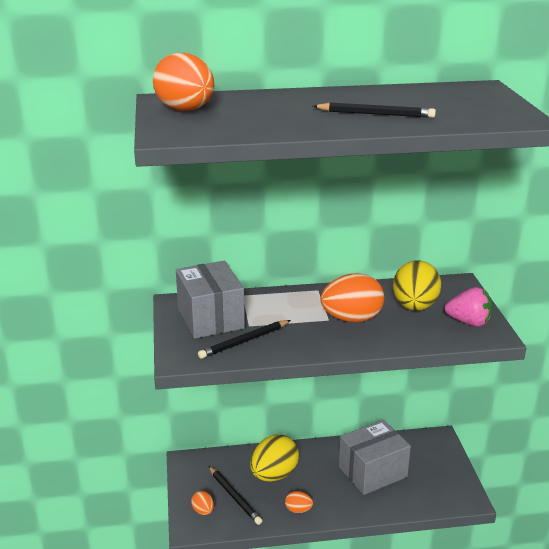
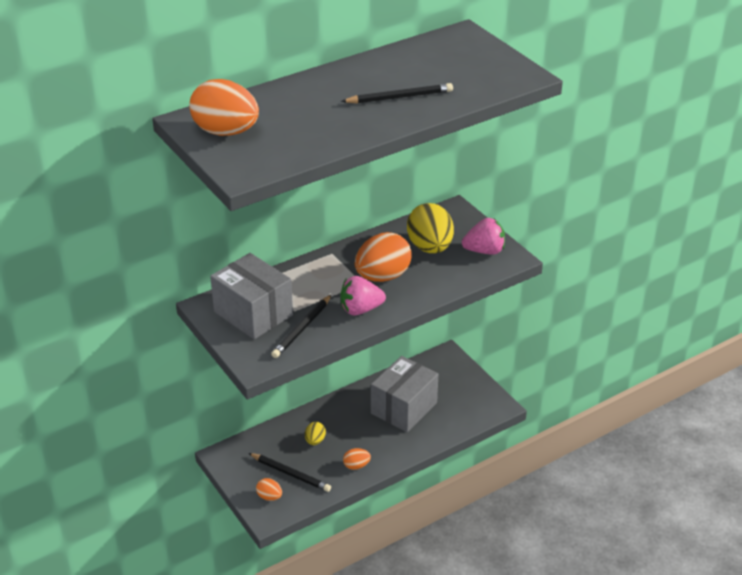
camera: 25 degrees left, 10 degrees up
(274, 475) = (315, 441): yellow egg -> yellow egg, size x0.47
(311, 340) = (360, 309): none -> pink strawberry

